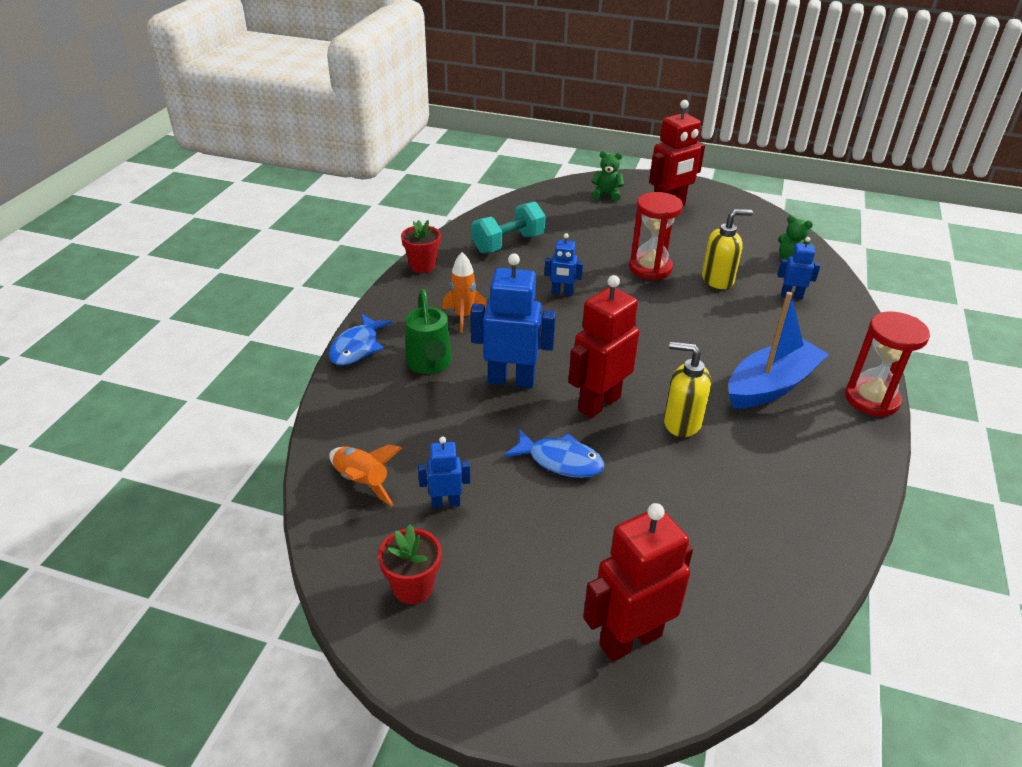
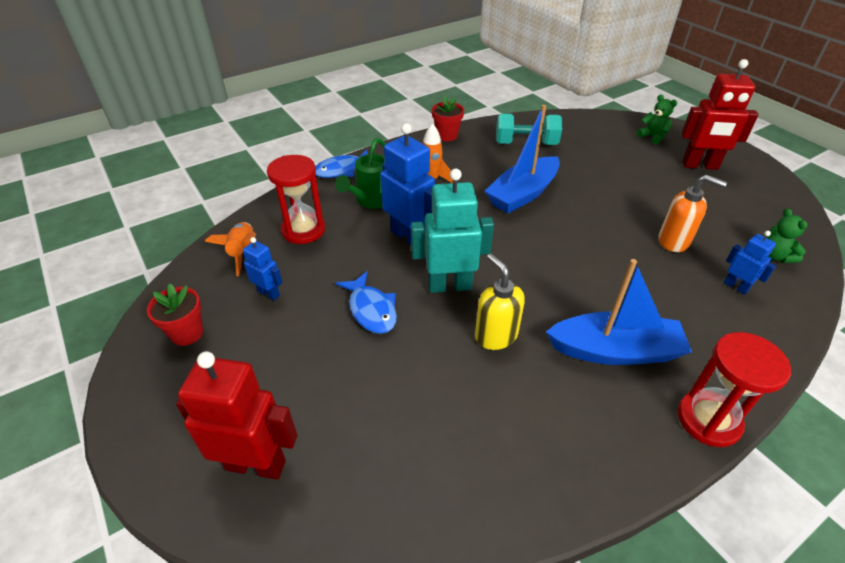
camera: 40 degrees right, 5 degrees up
(562, 293) = (522, 194): blue robot -> blue boat
(598, 403) = (449, 285): red robot -> turquoise robot
(650, 268) = (620, 206): red hourglass -> red hourglass (303, 230)
(718, 280) = (674, 241): yellow soap dispenser -> orange soap dispenser

